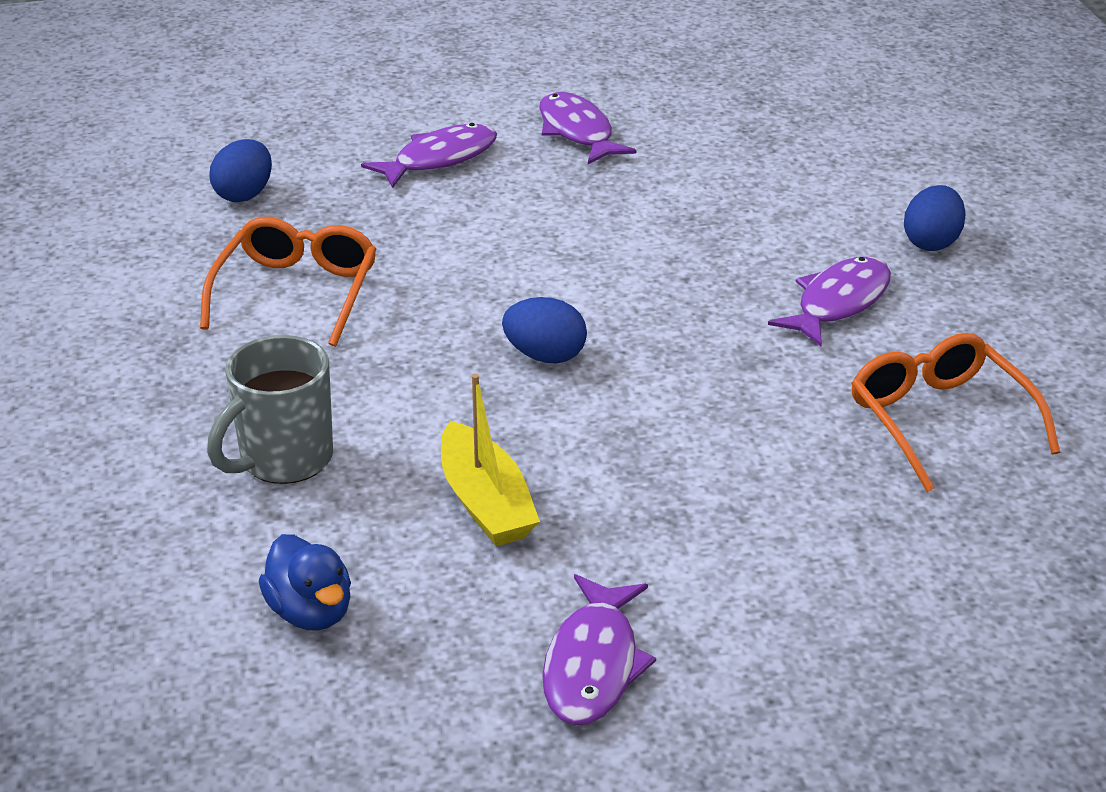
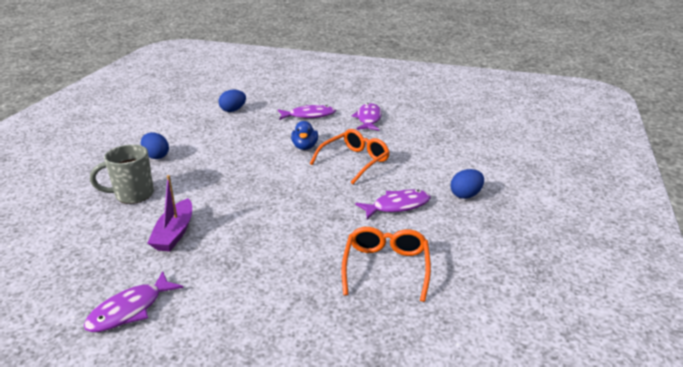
camera: 30 degrees right, 5 degrees down
(296, 292) = (209, 144): orange glasses -> orange glasses (354, 161)
(310, 612) = (71, 249): blue duck -> blue duck (305, 147)
(485, 502) = (174, 233): yellow boat -> purple boat
(545, 356) = (261, 189): blue egg -> blue egg (156, 156)

